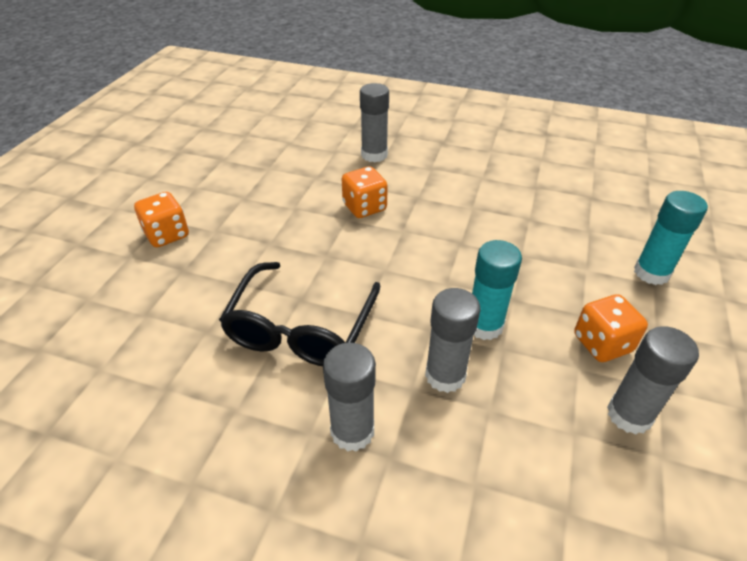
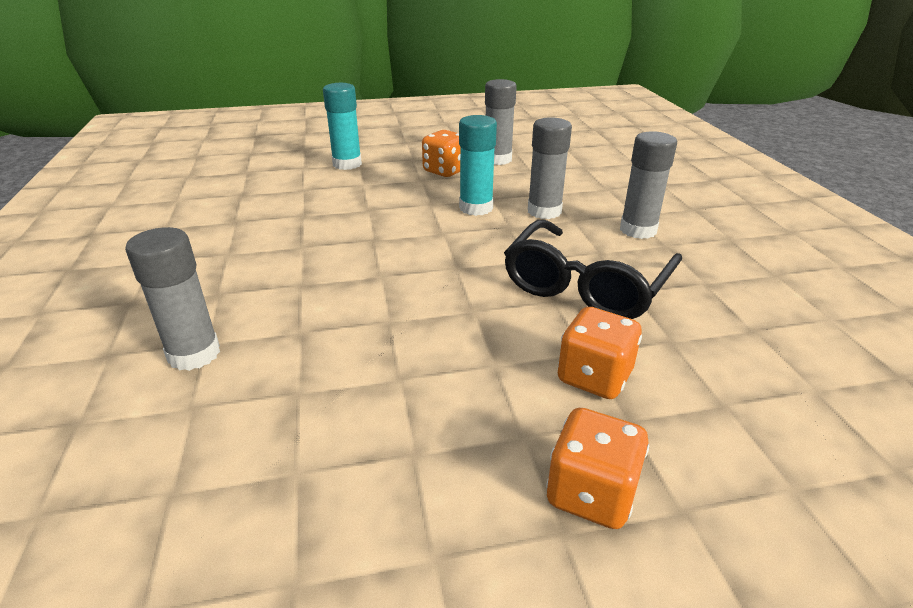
camera: 120 degrees left, 10 degrees down
(301, 327) = (586, 285): black glasses -> black glasses turned 135 degrees clockwise
(364, 207) = (352, 315): orange dice -> orange dice (594, 377)

